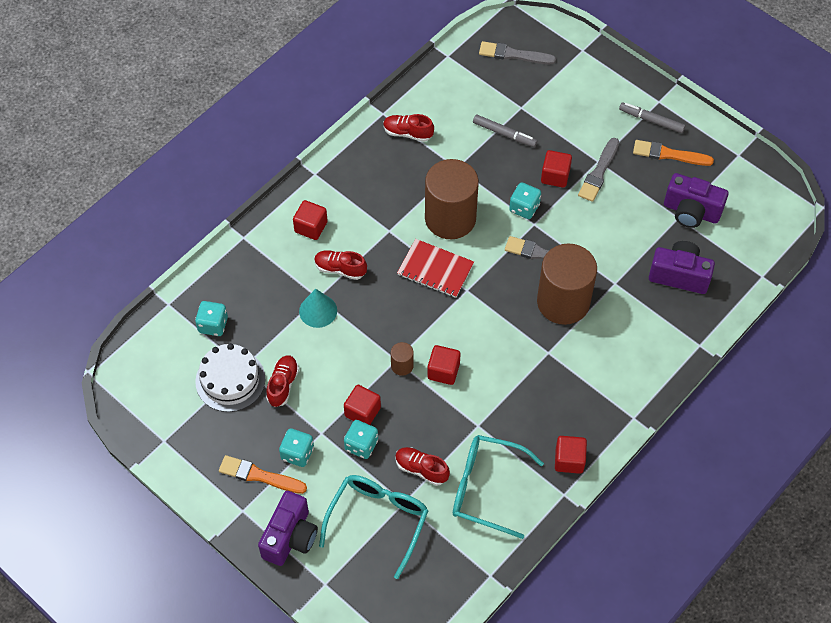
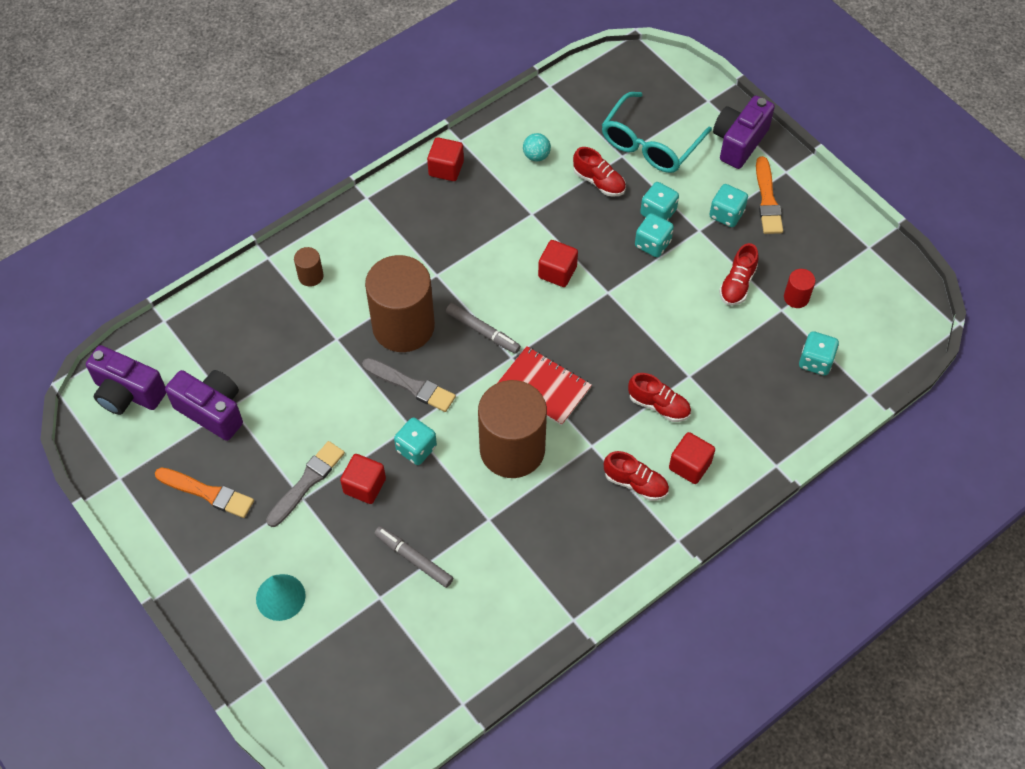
camera: 170 degrees left, 0 degrees up
(230, 380) = (796, 297): white cake -> red cylinder
(259, 476) = (767, 199): orange brush -> orange brush turned 60 degrees clockwise
(318, 311) = (690, 359): turquoise cone -> turquoise cone (280, 597)
(362, 412) = (652, 244): red cube -> turquoise dice
(402, 365) = (602, 284): brown cylinder -> brown cylinder (310, 276)
(408, 133) = (544, 582): red shoe -> red shoe (635, 483)
(486, 488) = (536, 156): turquoise glasses -> turquoise ball
(513, 54) = (366, 689): grey brush -> none
(651, 120) = (211, 547): grey marker -> grey marker (483, 331)
(679, 275) = (259, 336): purple camera -> purple camera (128, 393)

